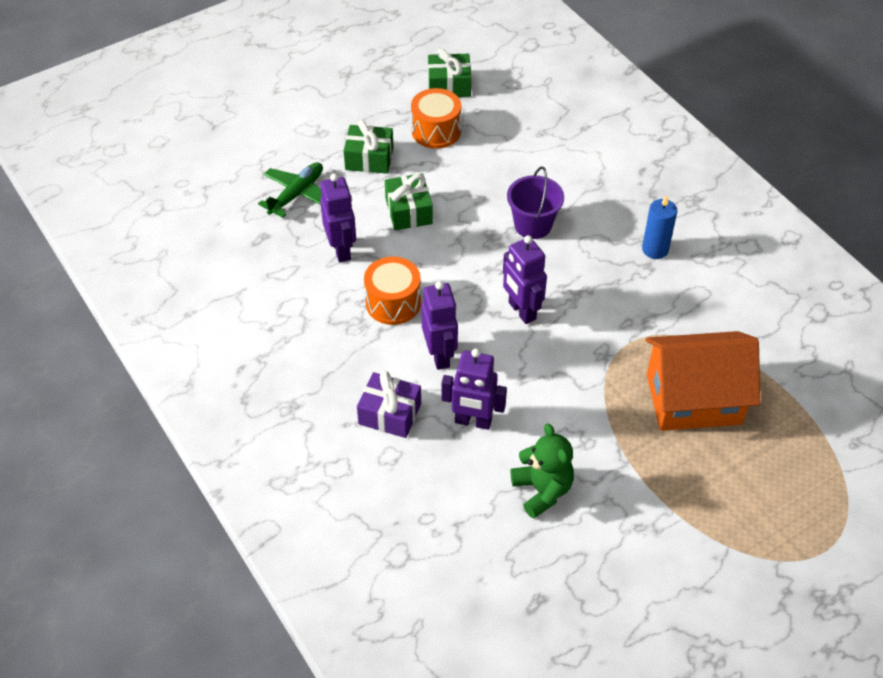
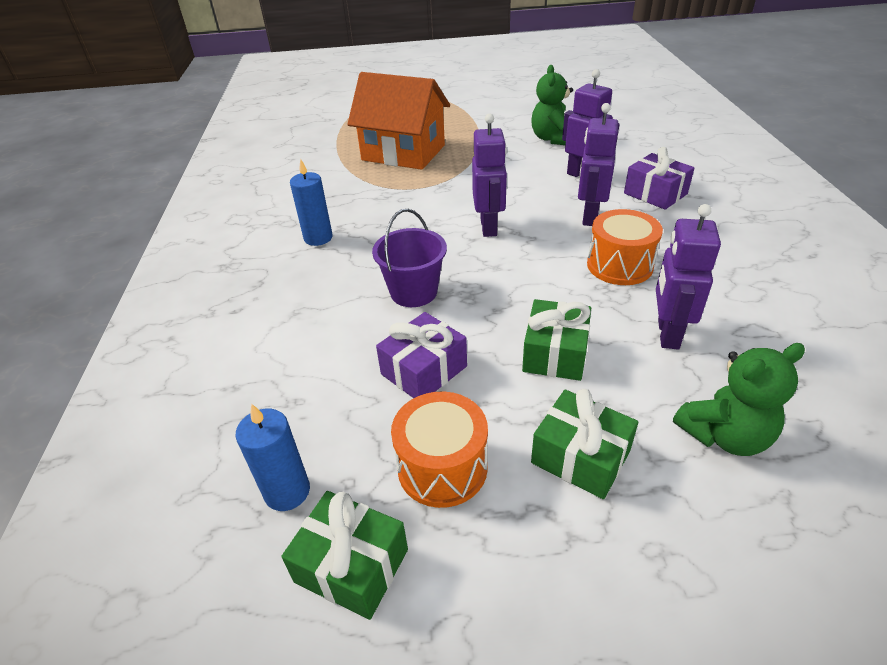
camera: 150 degrees left, 10 degrees down
(297, 194) = (724, 435): green plane -> green teddy bear
(482, 174) = (424, 370): none -> purple gift
(502, 97) = (287, 491): none -> blue candle

